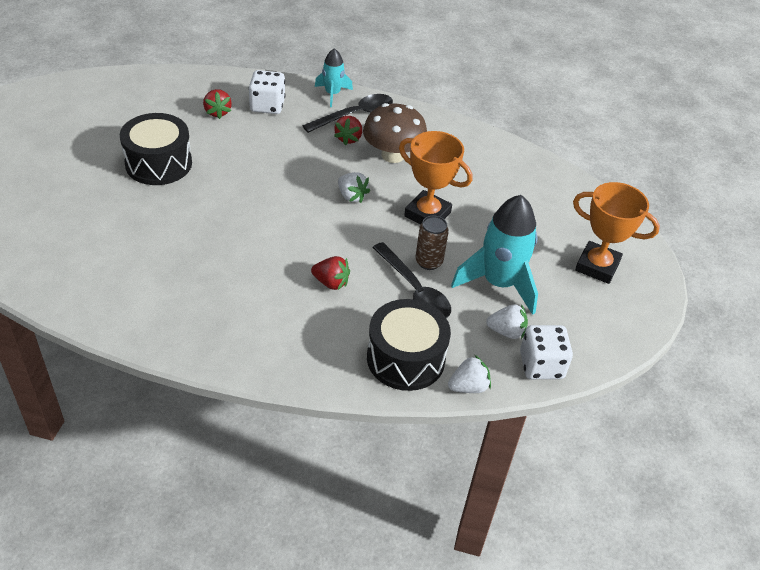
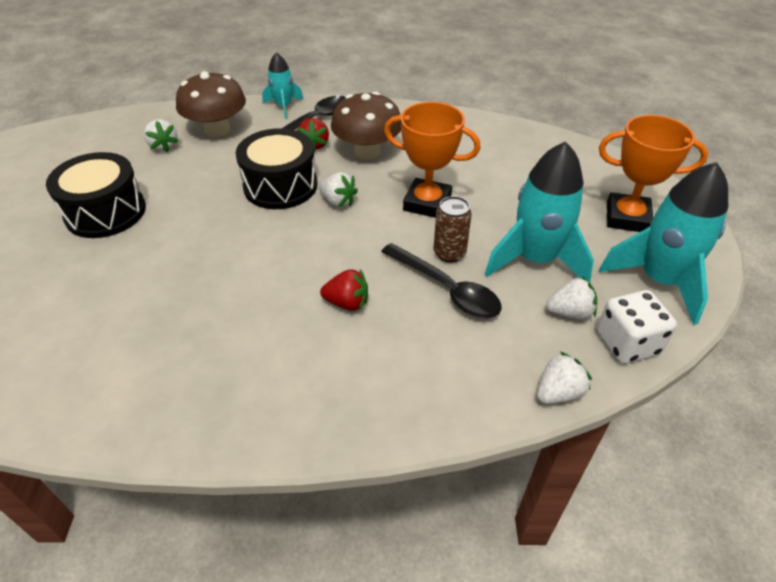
camera: 10 degrees left, 0 degrees up
(217, 112) = (163, 146): red strawberry -> white strawberry
(267, 106) = (217, 130): white dice -> brown mushroom
(405, 358) = (469, 375): black drum -> black drum (280, 186)
(595, 324) = (659, 280): none -> turquoise rocket

